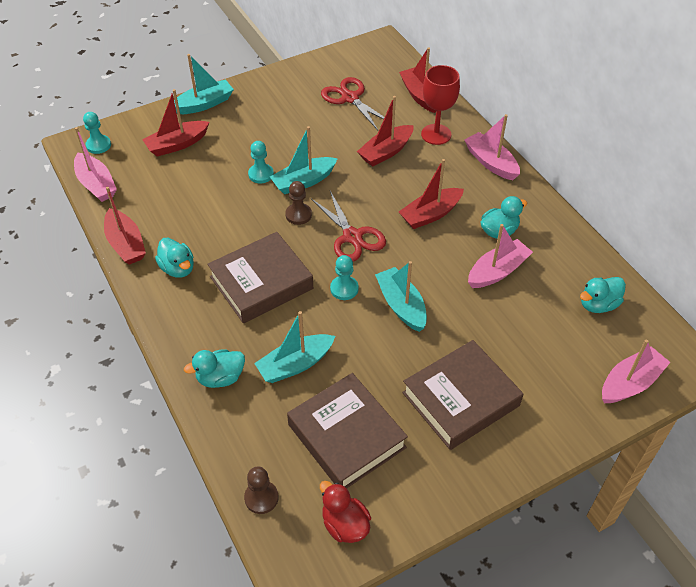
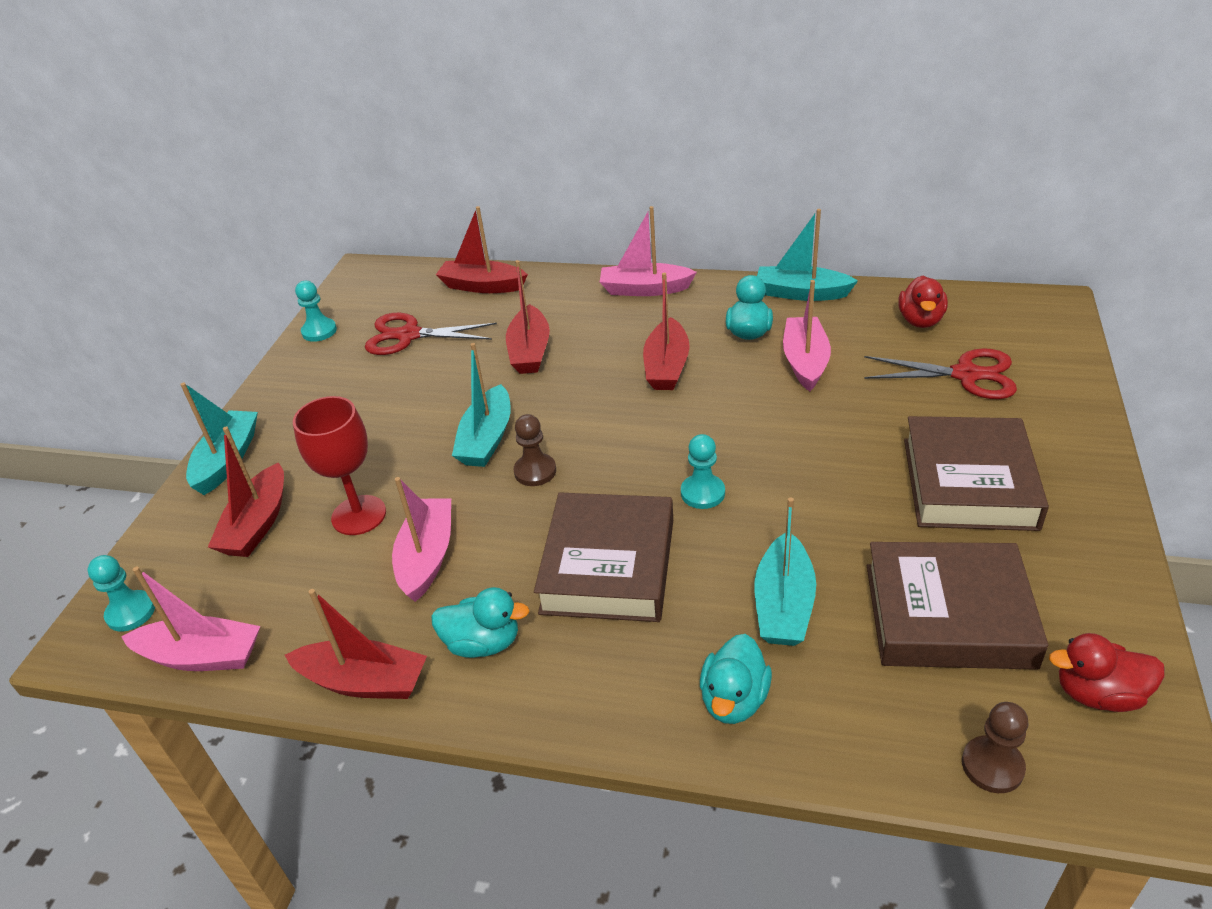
camera: 45 degrees left, 10 degrees down
(261, 174) = (424, 470): turquoise pawn -> turquoise pawn (319, 331)
(352, 236) = (627, 443): red scissors -> red scissors (965, 375)
(401, 305) = (780, 458): turquoise boat -> turquoise boat (801, 293)
(436, 134) = (554, 304): red goblet -> red goblet (359, 515)
(598, 304) = (920, 320): turquoise duck -> red duck
(630, 383) = (1045, 352): pink boat -> pink boat (427, 557)

